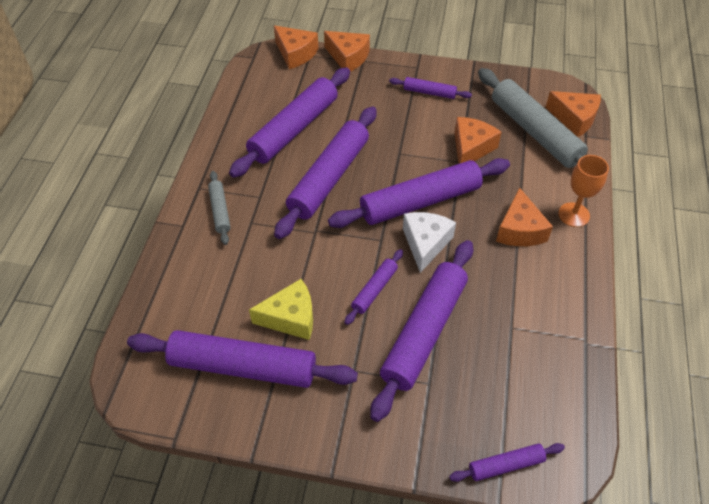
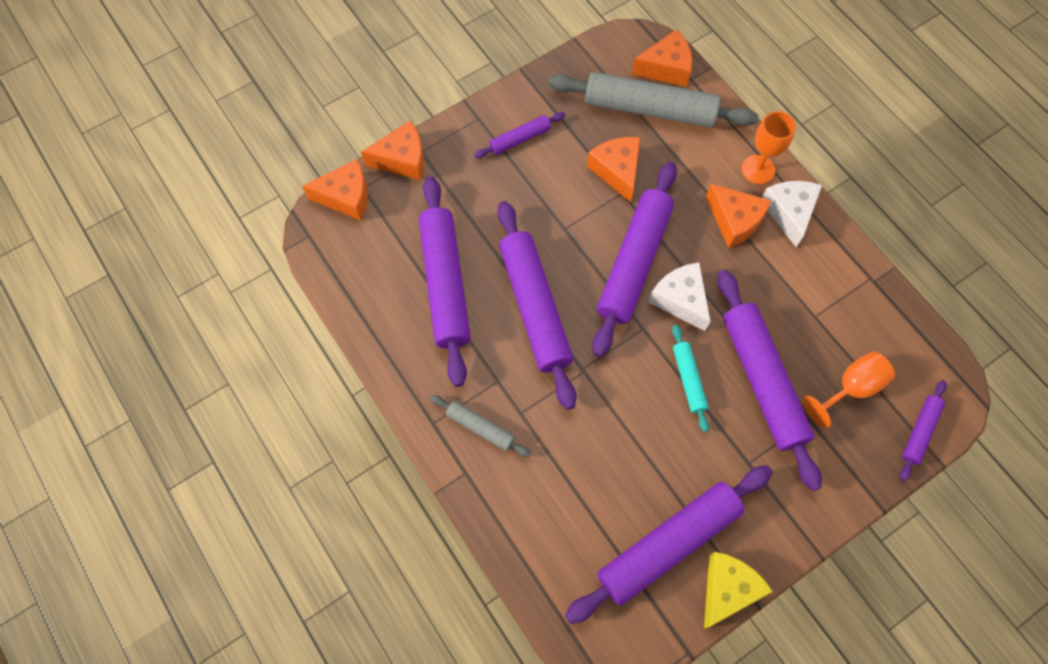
camera: 45 degrees left, 15 degrees up
(291, 318) = (655, 467): yellow cheese -> yellow cheese (727, 589)
(374, 290) = (688, 380): purple rolling pin -> turquoise rolling pin
(484, 391) = (851, 388): none -> orange goblet
(567, 254) = (789, 213): none -> white cheese

